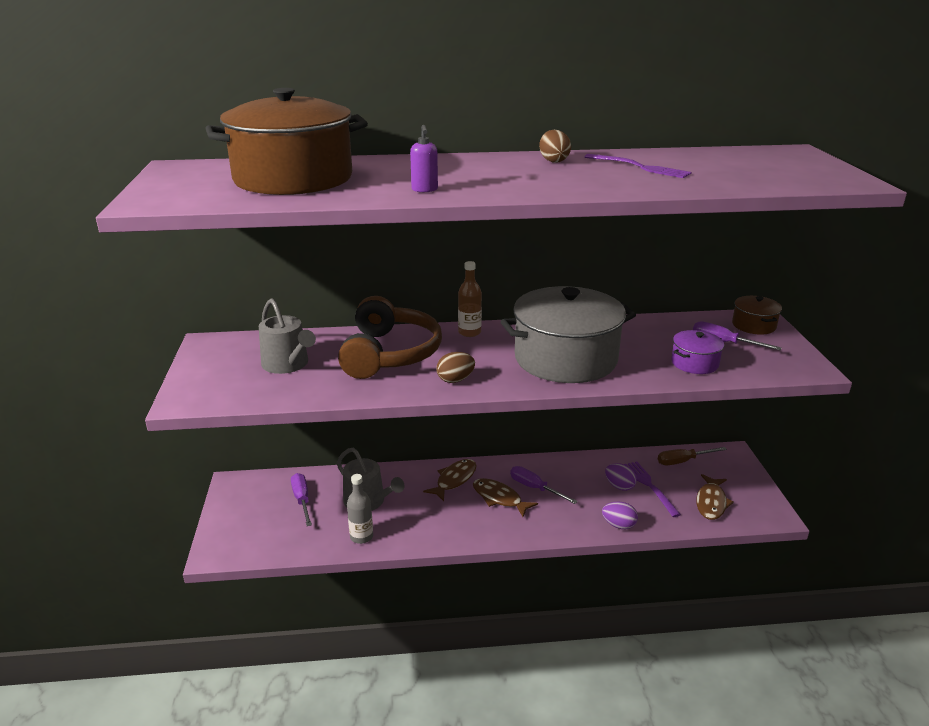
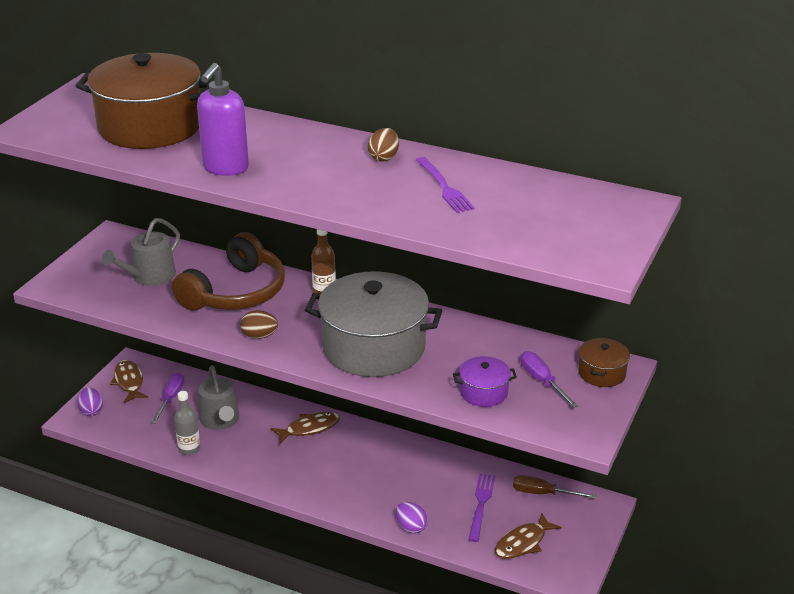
camera: 30 degrees right, 5 degrees up
(288, 364) = (149, 277): grey watering can -> grey watering can turned 45 degrees clockwise
(424, 190) = (225, 168): purple soap dispenser -> purple soap dispenser, size x1.99
(499, 498) = (331, 460): brown fish -> brown fish (129, 382)
(535, 488) = (372, 464): purple screwdriver -> none
(619, 486) = (452, 493): purple egg -> purple egg (91, 411)

